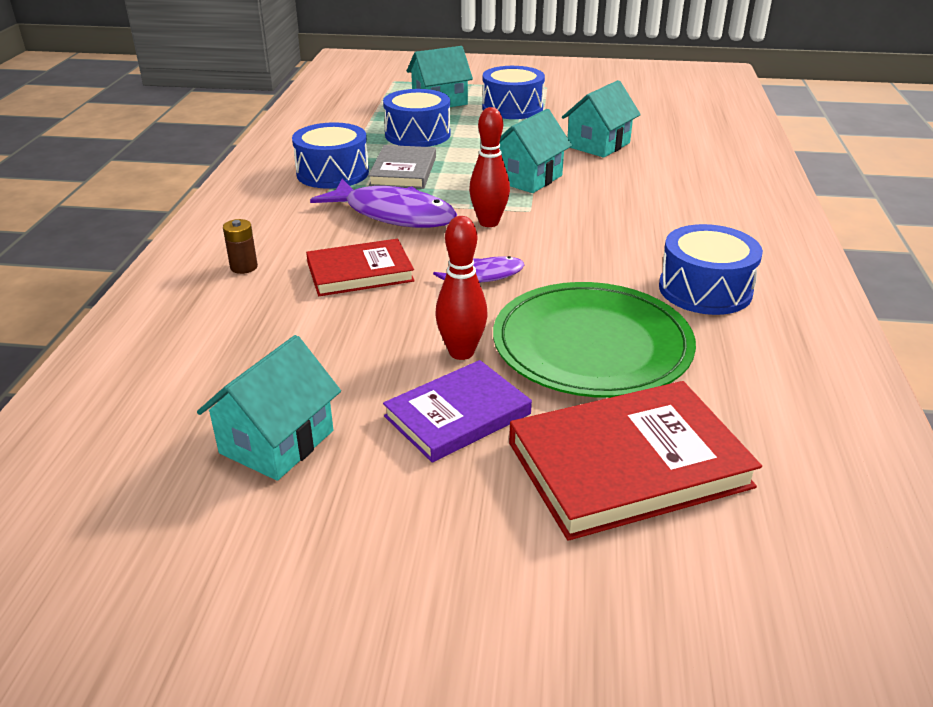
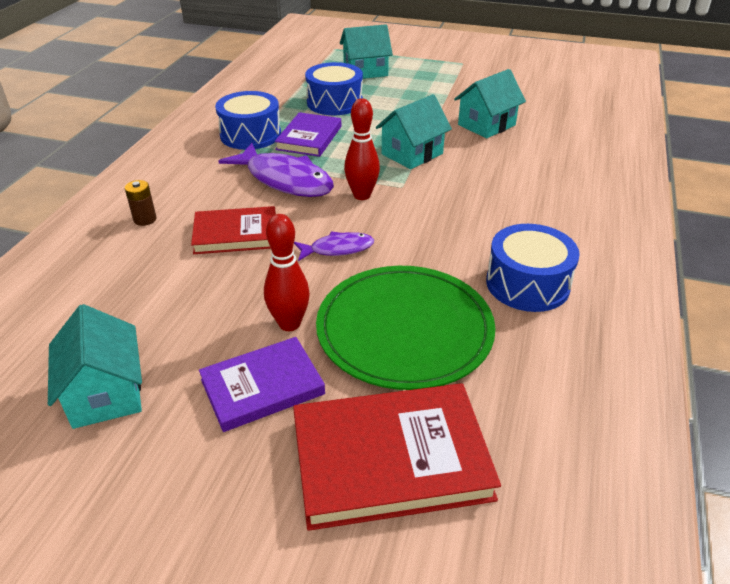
camera: 10 degrees right, 5 degrees up
(277, 442) = (105, 393): turquoise house -> turquoise house turned 60 degrees counterclockwise
(403, 171) = (309, 138): grey book -> purple book
(512, 108) = (425, 82): blue drum -> none

